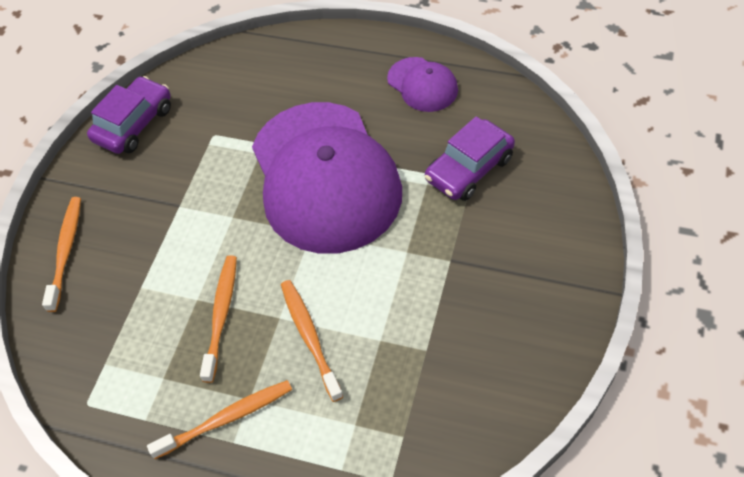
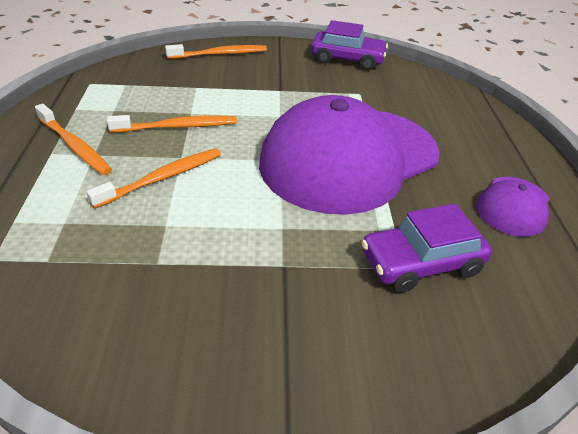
camera: 65 degrees right, 15 degrees down
(469, 169) = (421, 263): purple car -> purple car turned 45 degrees counterclockwise

